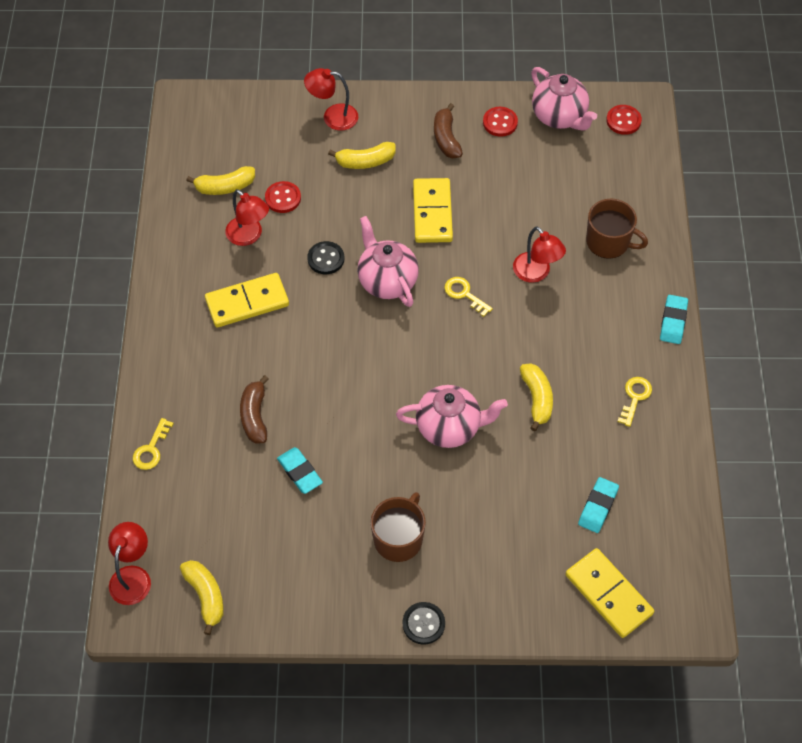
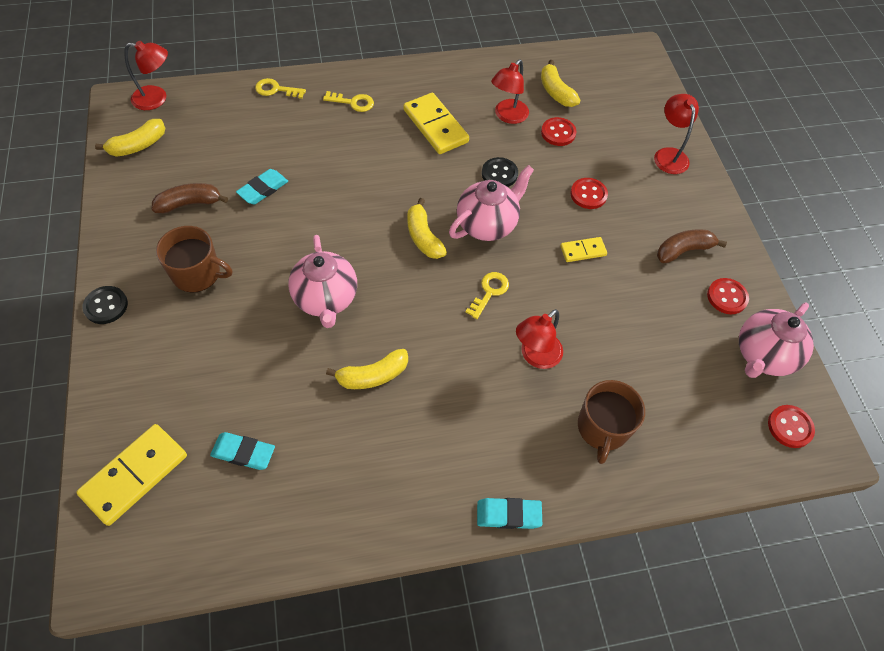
camera: 75 degrees right, 0 degrees up
(255, 416) = (317, 149): brown banana -> brown banana (189, 203)
(365, 161) = (625, 187): yellow banana -> yellow banana (423, 237)
(367, 192) = (588, 194): none -> red button
(432, 213) = (583, 251): yellow domino -> yellow domino, size x0.54
(635, 398) = (391, 479): yellow key -> yellow key (353, 102)

